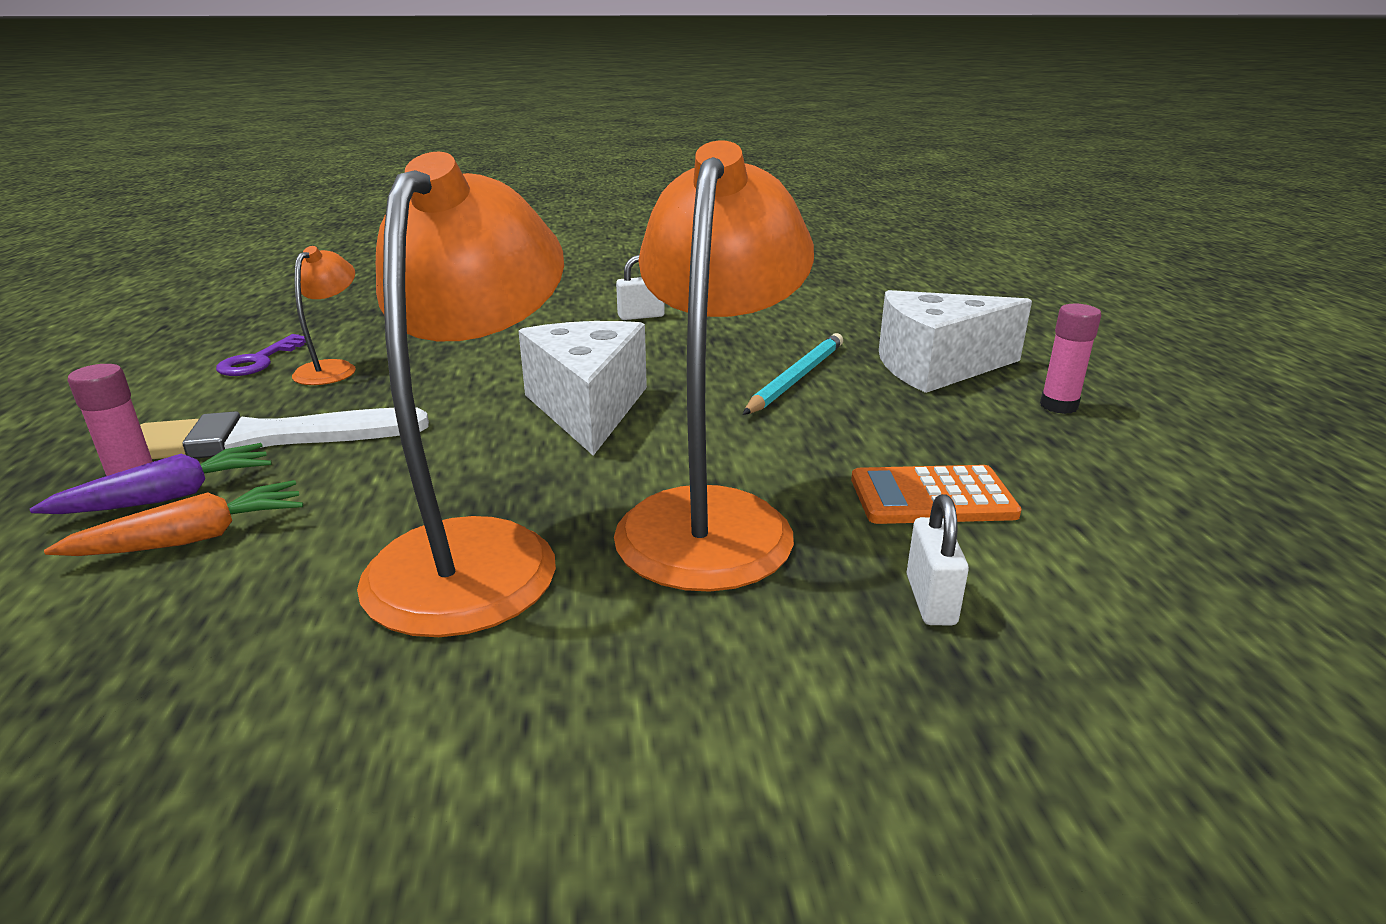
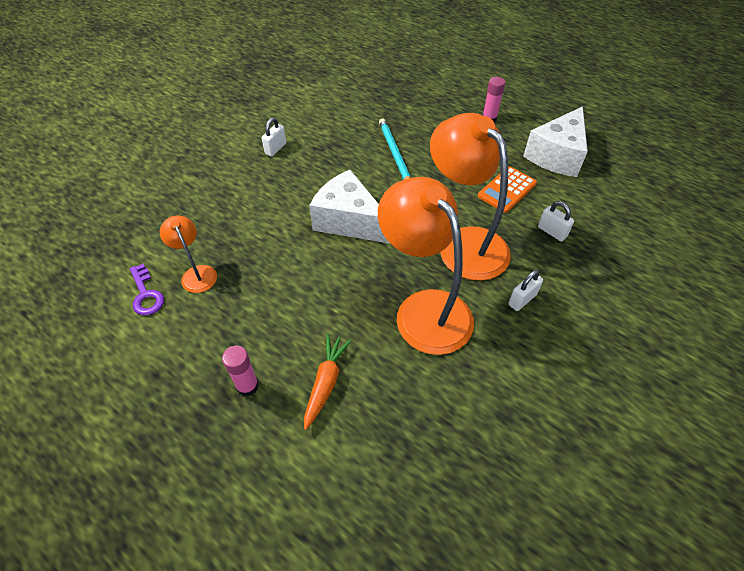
camera: 45 degrees left, 25 degrees up
(168, 497) = (276, 379): purple carrot -> none
(266, 438) = (253, 327): white brush -> none
(664, 654) = (522, 300): none -> white padlock
(936, 367) = (430, 117): white cheese -> white cheese (556, 155)

